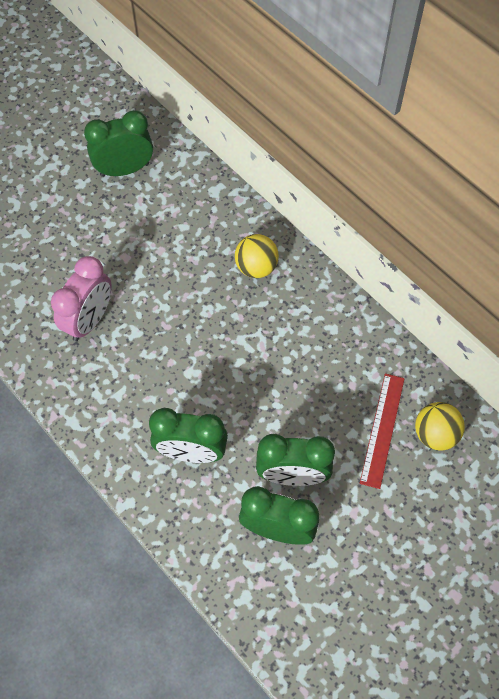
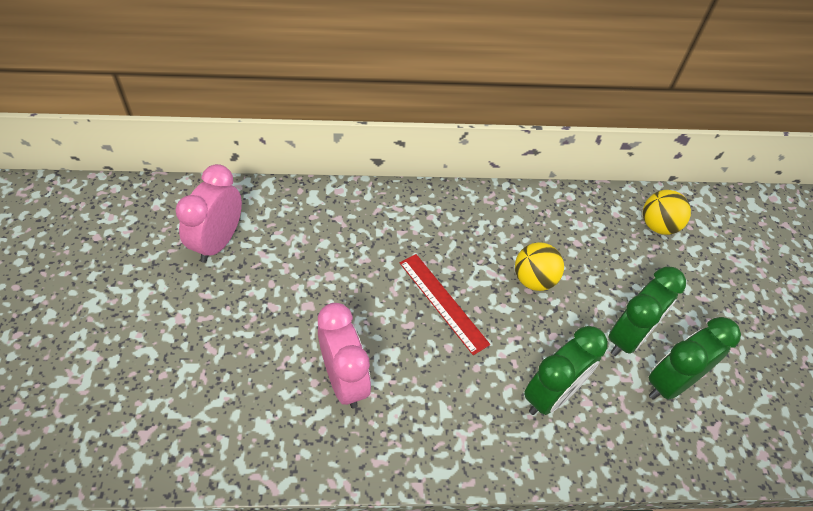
camera: 55 degrees left, 10 degrees down
(124, 169) = (218, 242): green clock -> pink clock
(256, 267) = (415, 225): yellow ball -> yellow ball (533, 279)
(382, 429) = (630, 252): red ruler -> red ruler (443, 302)

